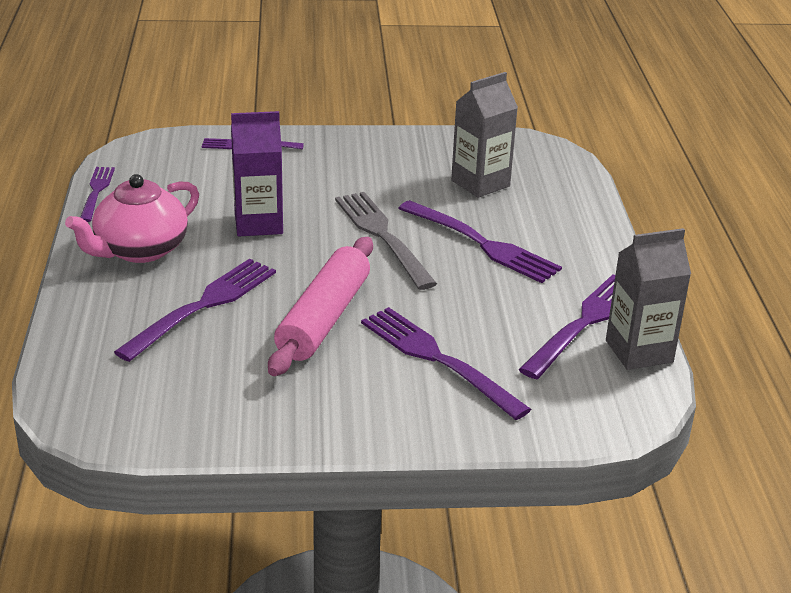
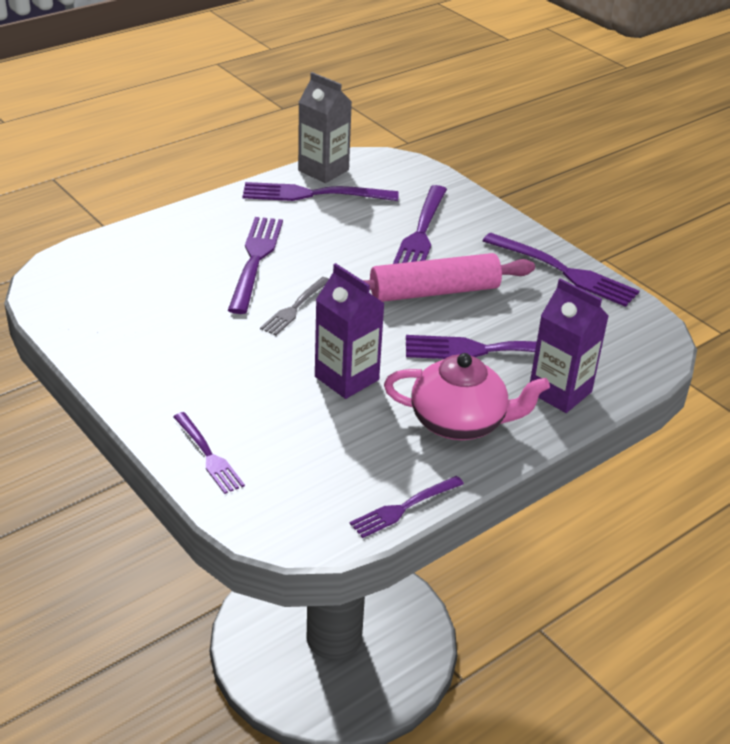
camera: 125 degrees left, 5 degrees up
(102, 316) = (560, 392): none -> purple carton
(262, 423) = (564, 271): none -> purple fork
(382, 236) = (295, 308): grey fork -> grey fork, size x0.60
(480, 183) = (153, 291): grey carton -> none

